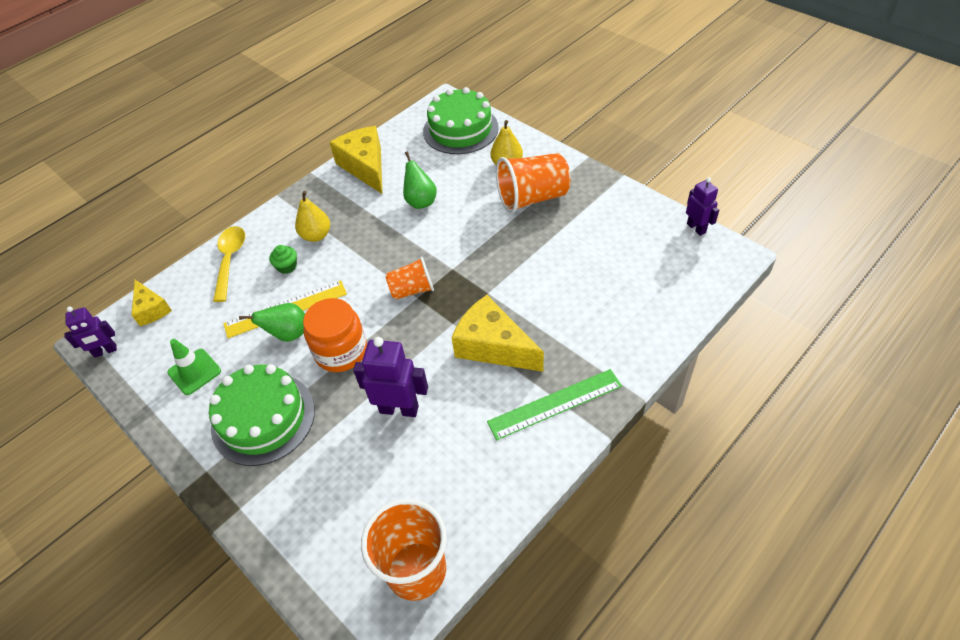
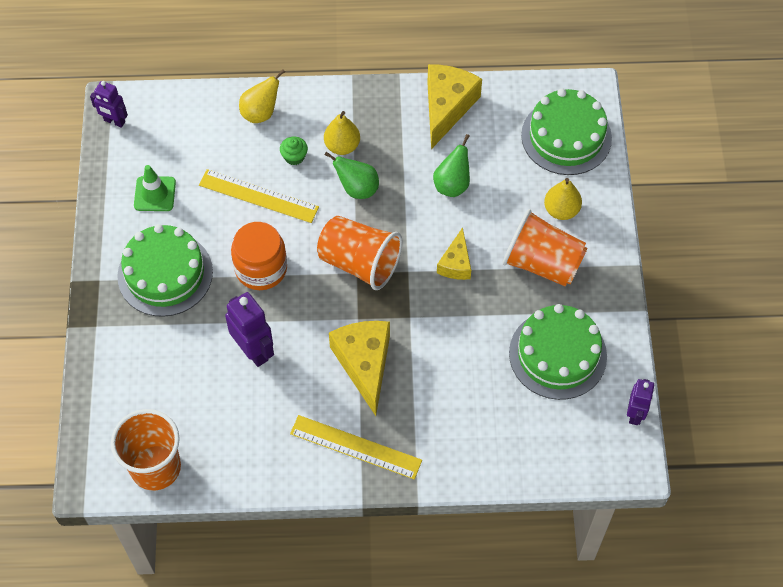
camera: 40 degrees right, 10 degrees up
(151, 309) = (171, 110): yellow cheese -> yellow cheese (456, 263)
(230, 260) = (261, 113): yellow spoon -> yellow pear
(288, 334) = (240, 220): green pear -> green pear (357, 188)
(412, 290) = (360, 263): orange cup -> orange cup, size x1.66
(555, 404) = (355, 447): green ruler -> yellow ruler
(608, 236) = (557, 354): none -> green cake

